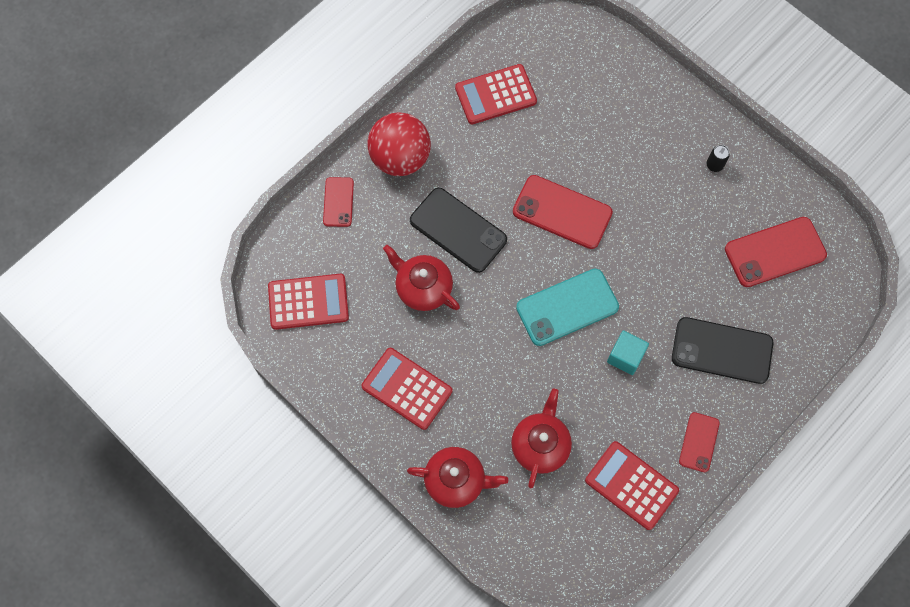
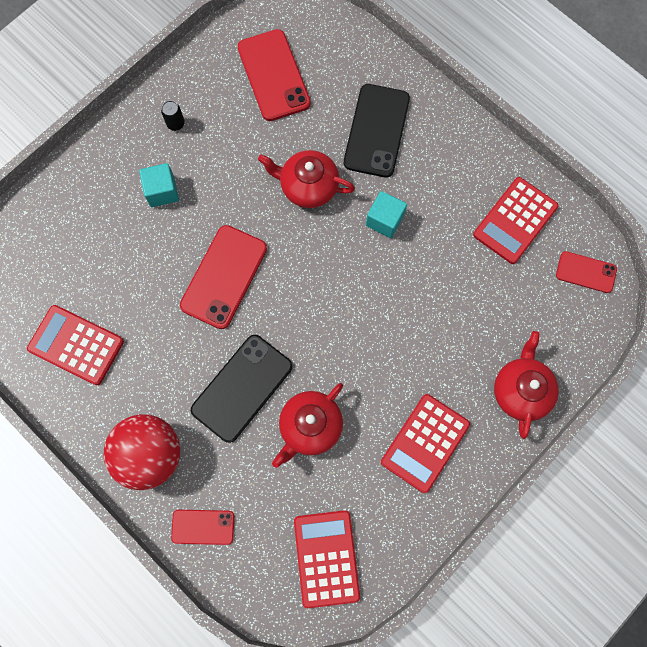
camera: 90 degrees left, 5 degrees up
(495, 95) = (76, 345): red calculator -> red calculator turned 135 degrees clockwise
(540, 445) = (479, 305): red teapot -> red teapot (308, 186)
(567, 307) = (332, 275): turquoise phone -> none
(644, 156) = (162, 191): none -> turquoise cube
(699, 442) = (469, 157): red phone -> red phone (586, 272)

